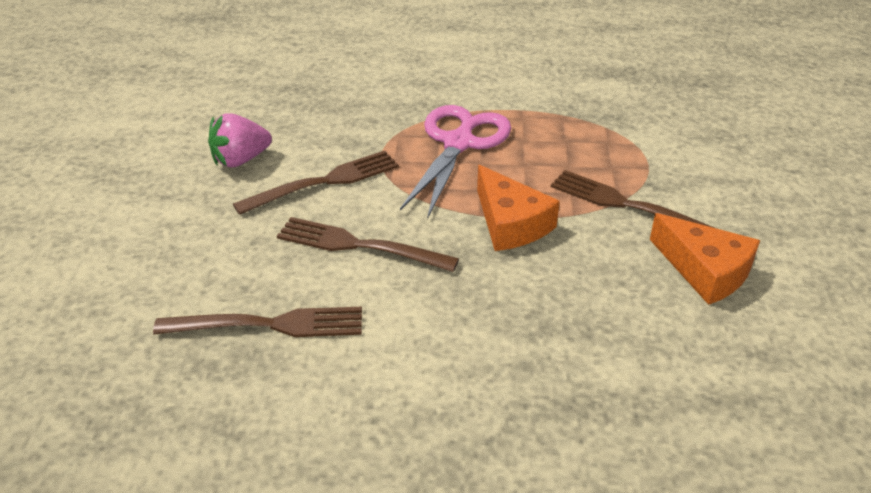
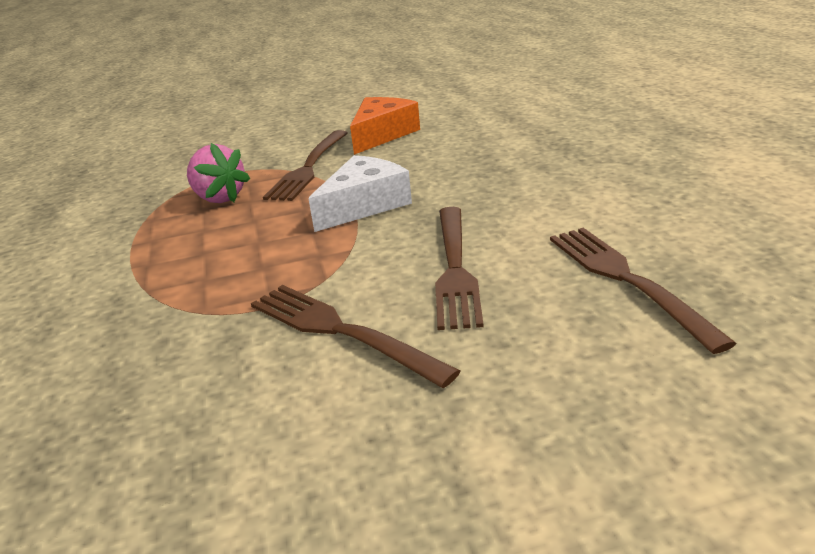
camera: 105 degrees left, 10 degrees down
(240, 160) = (311, 437): pink strawberry -> pink strawberry (219, 198)
(458, 143) = (217, 263): pink scissors -> none
(510, 223) = (364, 205): orange cheese -> white cheese

